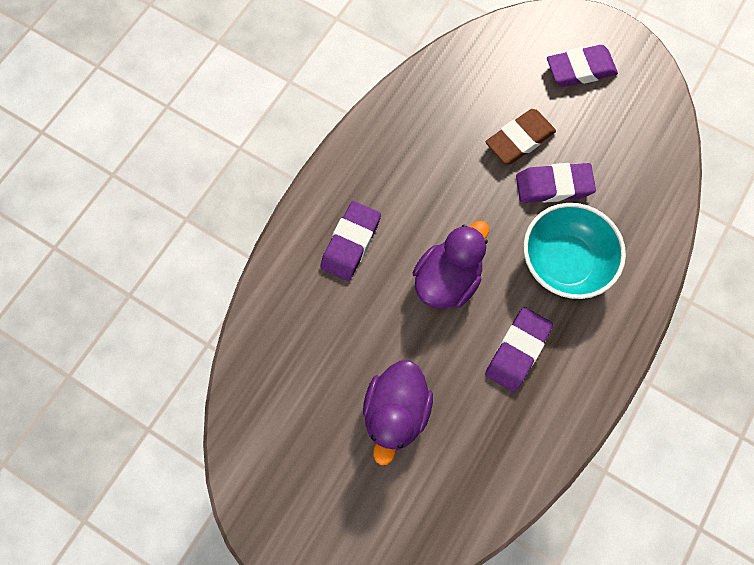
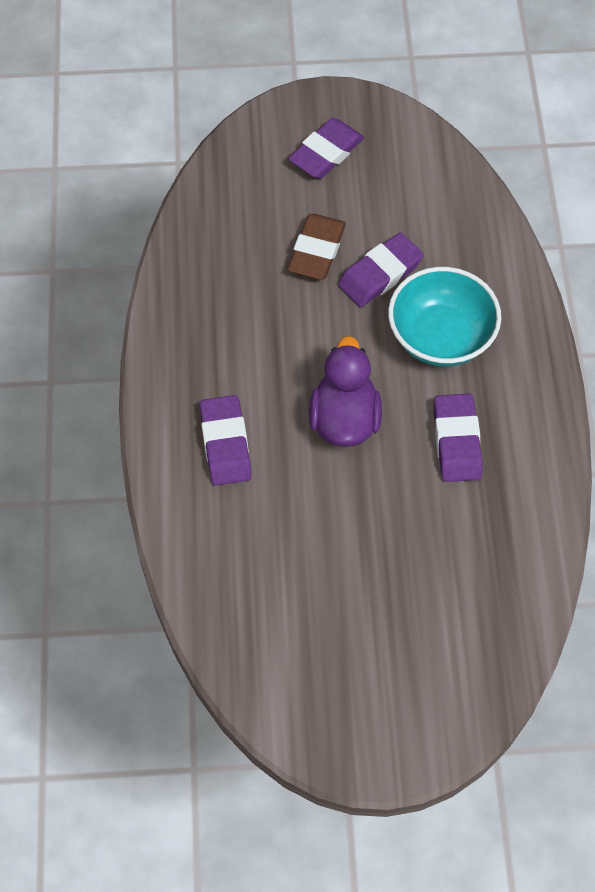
camera: 35 degrees left, 10 degrees down
(396, 412) = (386, 568): purple duck -> none

